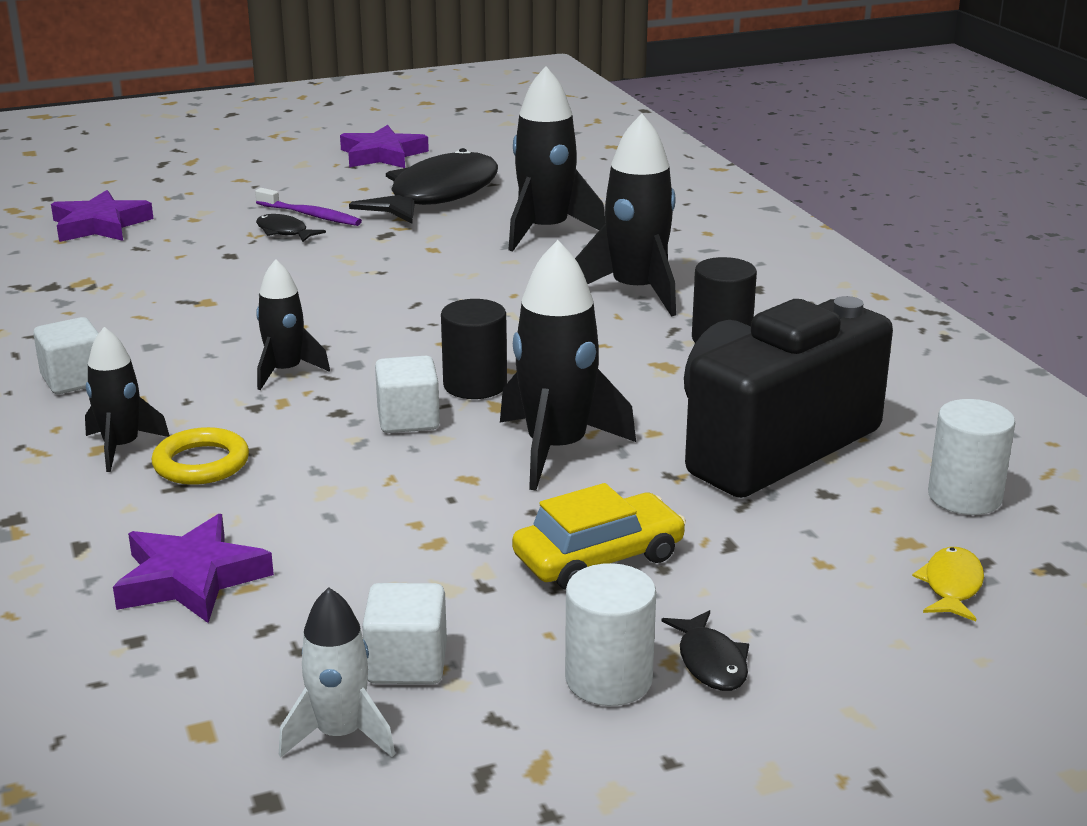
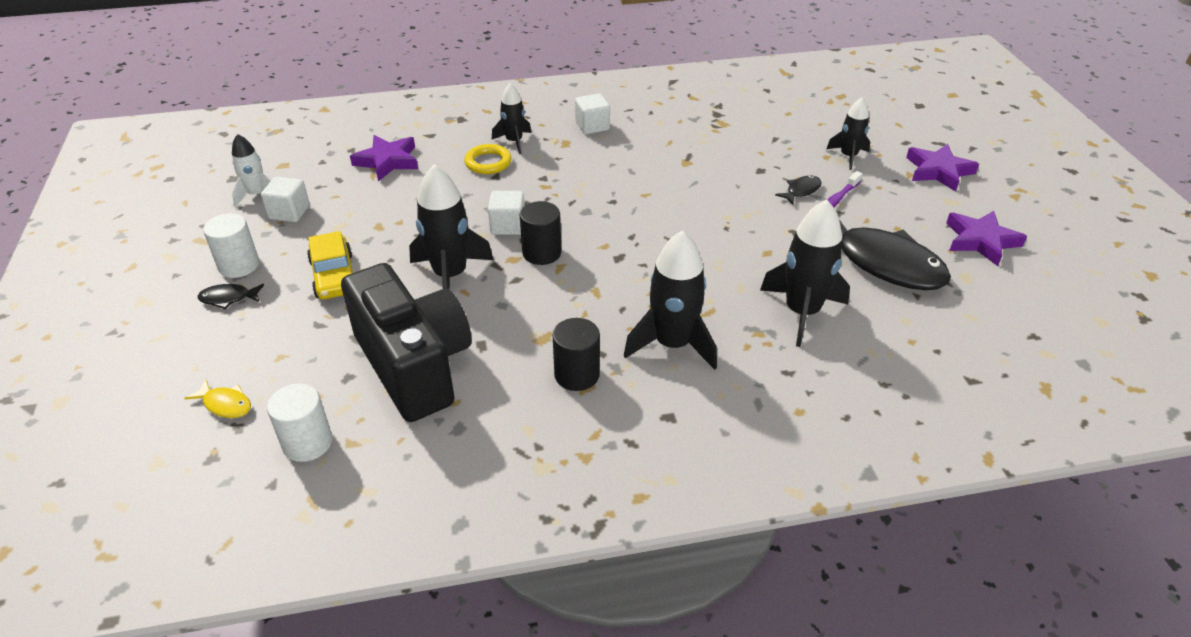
camera: 100 degrees right, 15 degrees up
(100, 225) = (813, 124): purple star -> purple star (938, 171)
(285, 371) = (582, 187): black rocket -> black rocket (848, 156)

